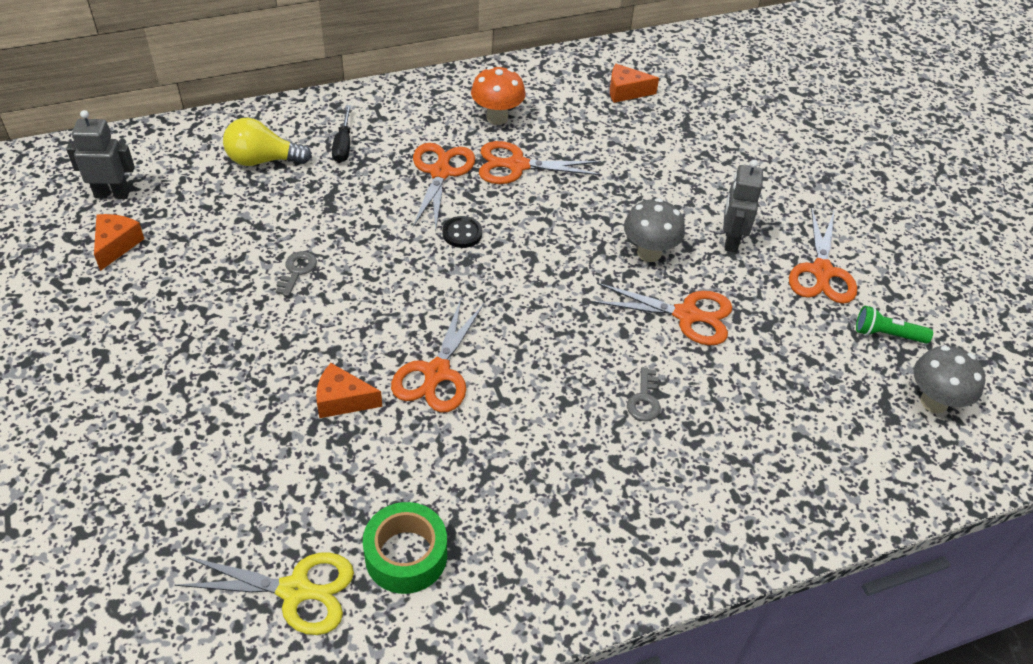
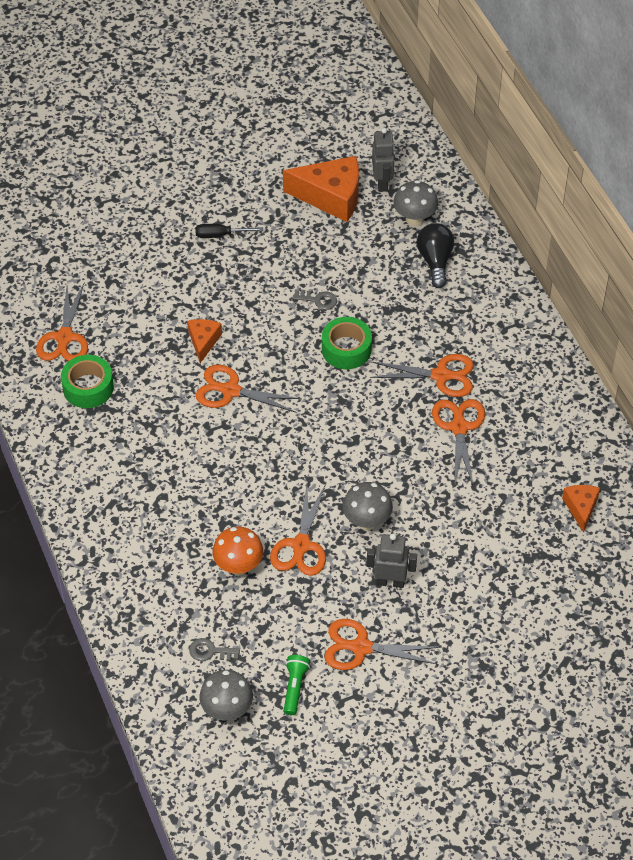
camera: 90 degrees right, 5 degrees up
(116, 245) = (331, 197): orange cheese -> orange cheese, size x1.88
(188, 171) = (414, 219): none -> grey mushroom
(263, 160) = (435, 261): yellow light bulb -> black light bulb
(295, 590) = (64, 337): yellow scissors -> orange scissors
(343, 145) = (462, 308): black screwdriver -> black screwdriver (220, 235)
(385, 250) = (346, 349): none -> green tape
(462, 233) = (371, 395): black button -> none
(497, 117) = (520, 410): orange mushroom -> orange mushroom (238, 566)
(644, 400) = (216, 515): grey key -> grey key (210, 651)

